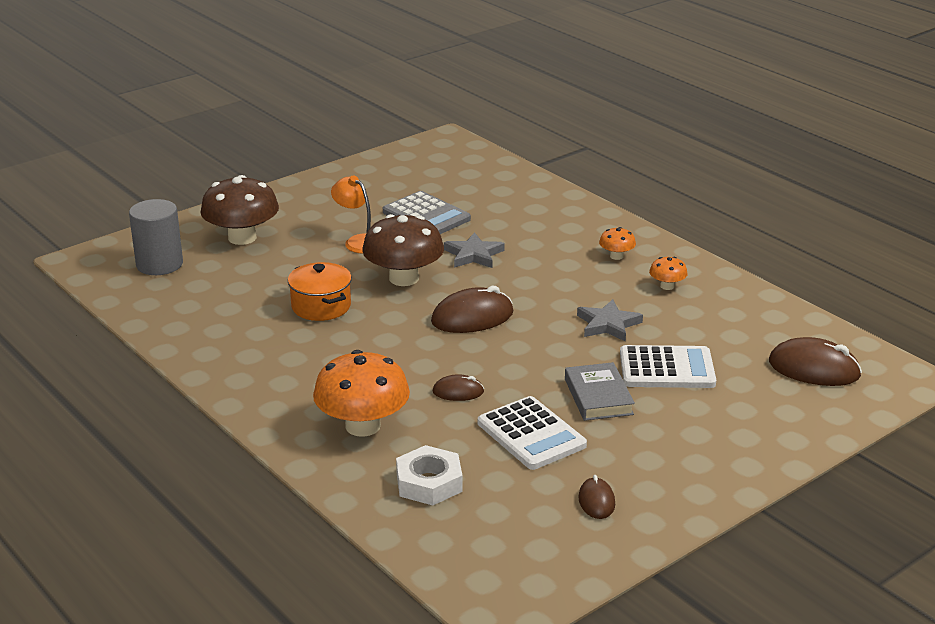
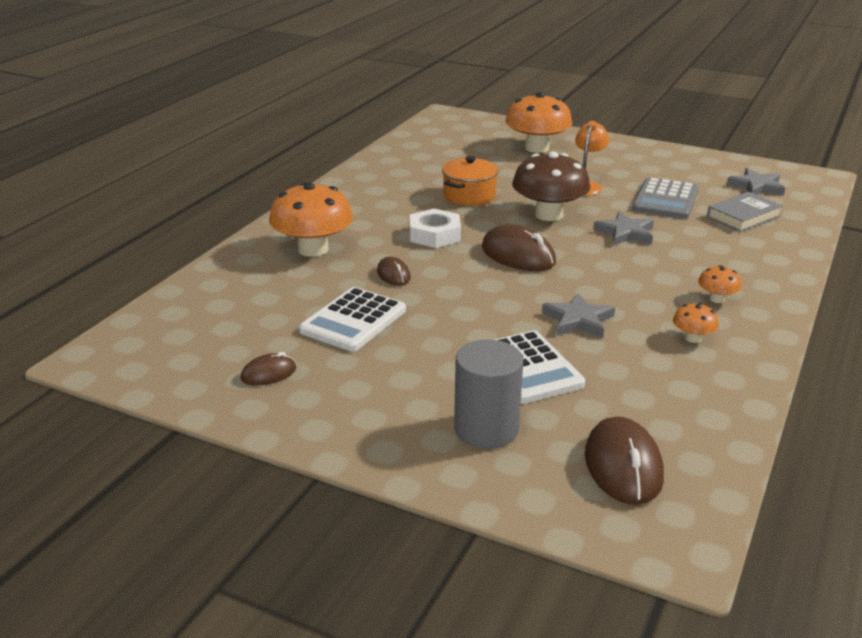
camera: 65 degrees right, 0 degrees up
(159, 264) = (467, 135): grey cylinder -> grey cylinder (486, 429)
(242, 238) = (536, 148): brown mushroom -> orange mushroom
(429, 482) = (252, 292): white nut -> white nut (435, 235)
(439, 169) = (756, 187): none -> grey star
(598, 396) = (442, 341): grey book -> grey book (743, 216)

